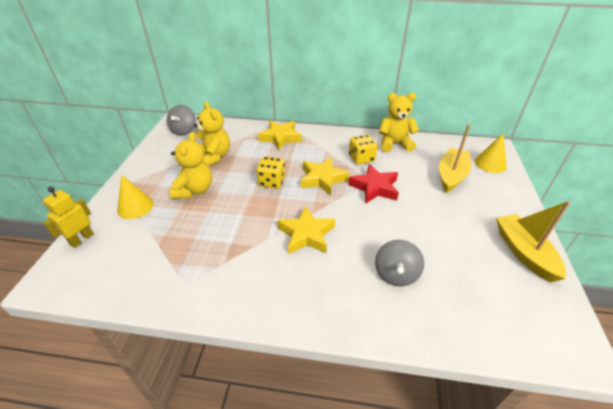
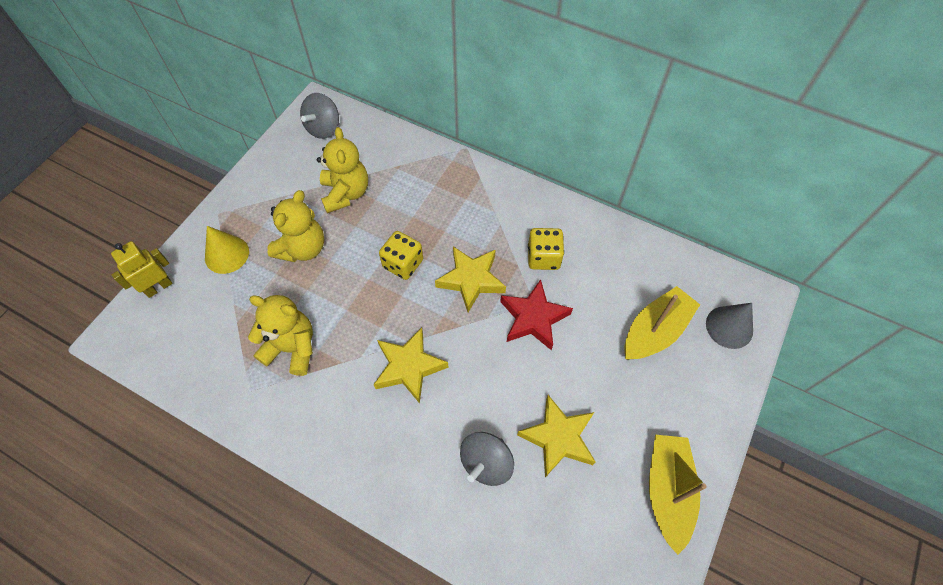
camera: 20 degrees right, 20 degrees up
(280, 137) = (449, 180): yellow star -> yellow star (558, 438)
(394, 144) = (608, 242): yellow teddy bear -> yellow teddy bear (292, 348)
(490, 163) = (729, 327): yellow cone -> grey cone

